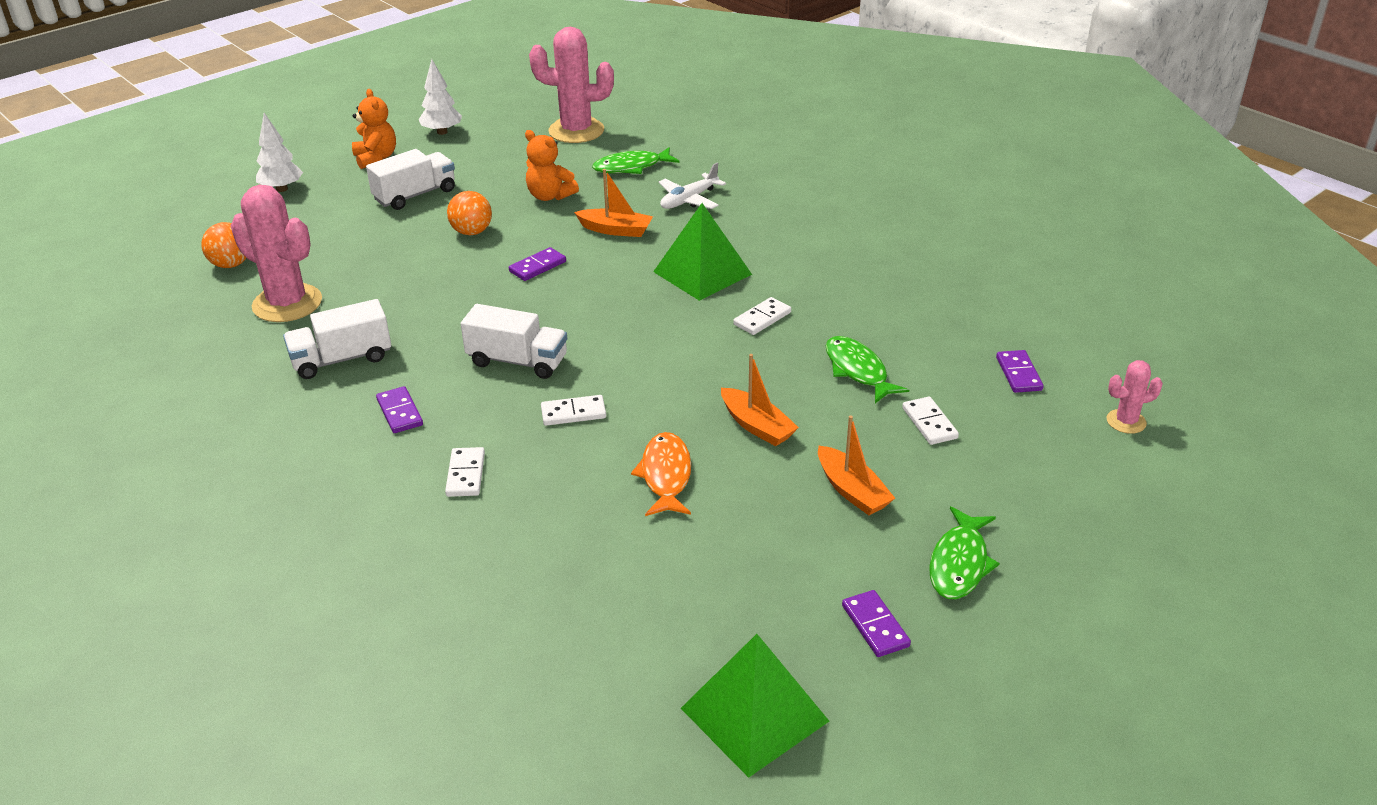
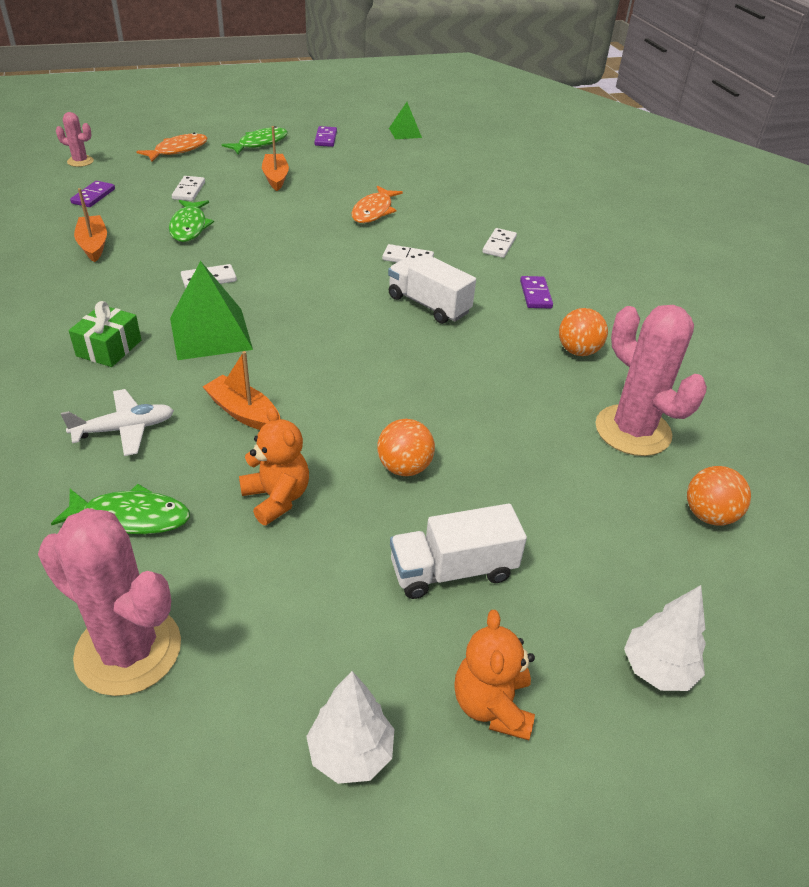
camera: 160 degrees left, 5 degrees up
(342, 359) = (578, 351): white truck -> orange ball
(537, 267) = (358, 392): purple domino -> none
(754, 714) = (405, 133): green pyramid -> green pyramid, size x0.56
(757, 426) = (293, 218): orange boat -> orange boat (93, 245)
(769, 239) = (109, 348): none -> green gift
(1048, 495) = (178, 150): none -> orange fish

